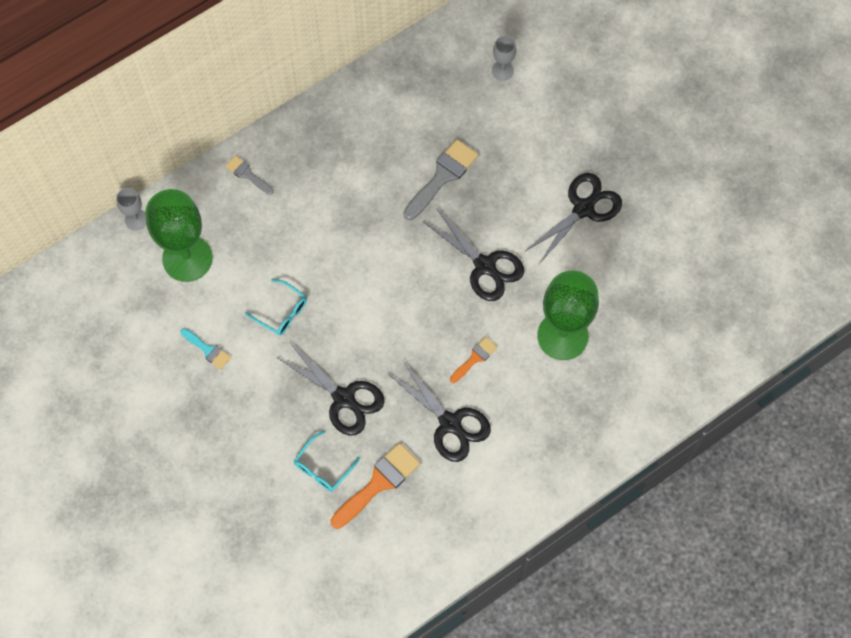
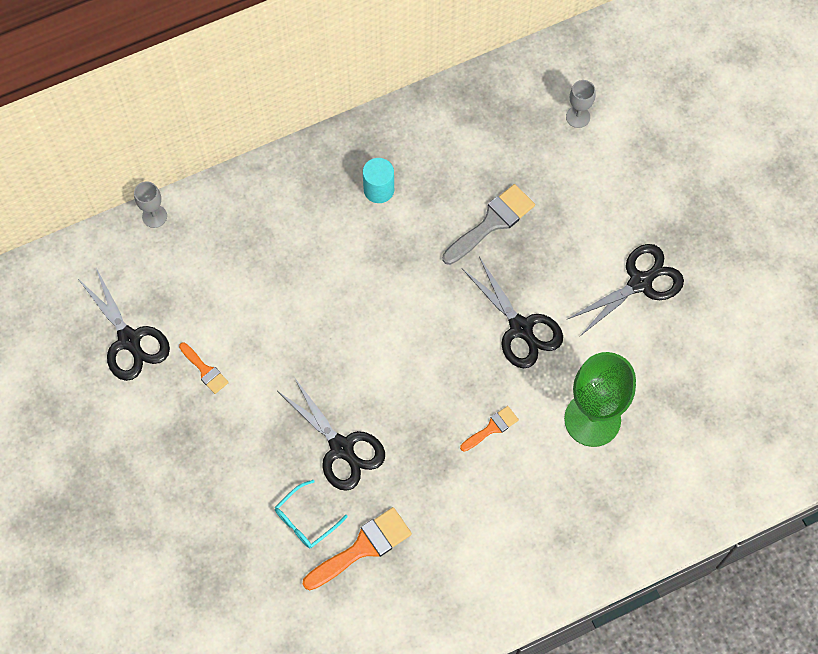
camera: 10 degrees right, 0 degrees up
(187, 258) = (201, 267): green goblet -> none
(208, 350) = (205, 370): turquoise brush -> orange brush
(247, 174) = (281, 186): grey brush -> none
(282, 312) = (291, 342): turquoise glasses -> none
(335, 163) = (379, 189): none -> turquoise cylinder
(450, 423) = (452, 495): black scissors -> black scissors (130, 340)

